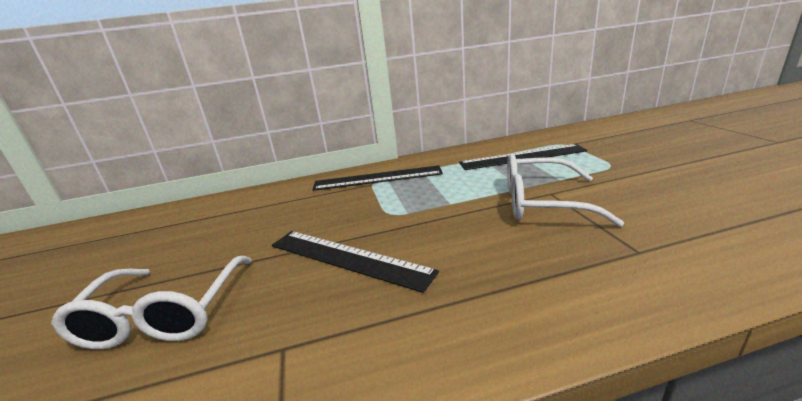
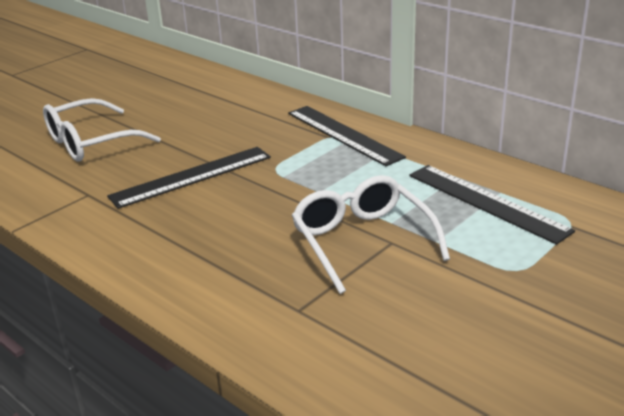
camera: 55 degrees right, 5 degrees up
(347, 258) = (192, 177): black ruler -> black ruler turned 60 degrees clockwise

